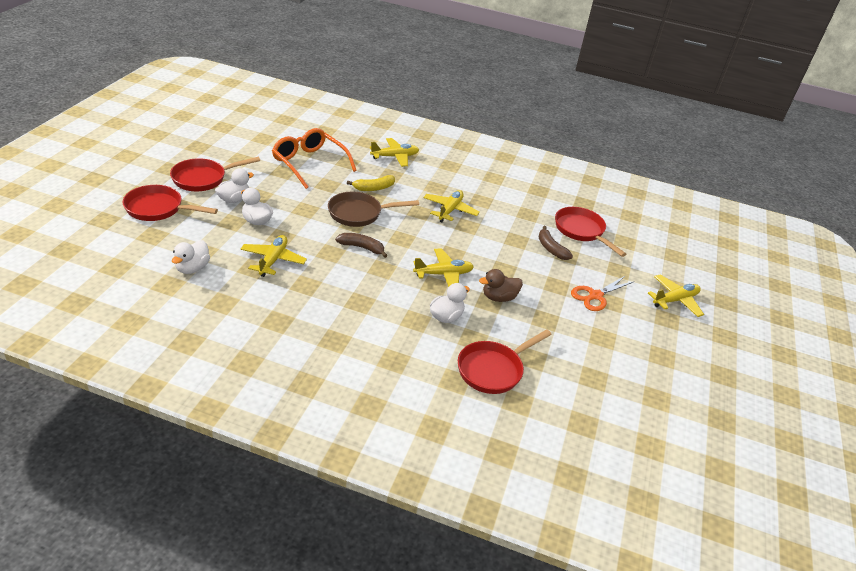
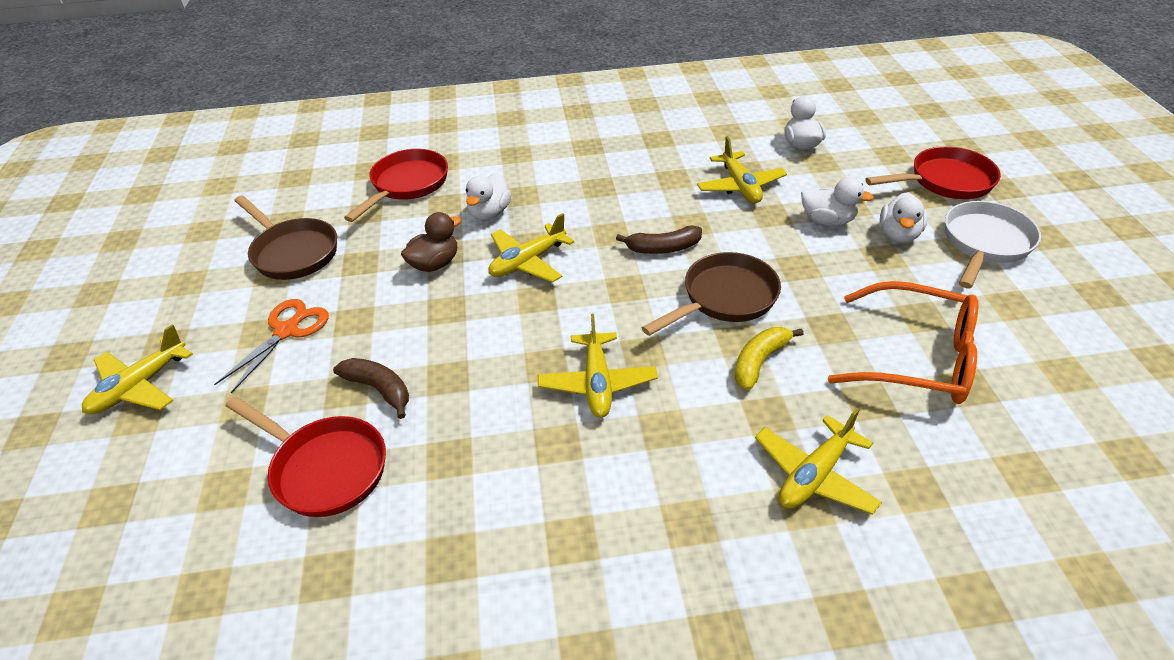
camera: 160 degrees right, 5 degrees up
(203, 179) = (984, 244): red pan -> white pan
(589, 347) = (293, 252): none -> brown pan

